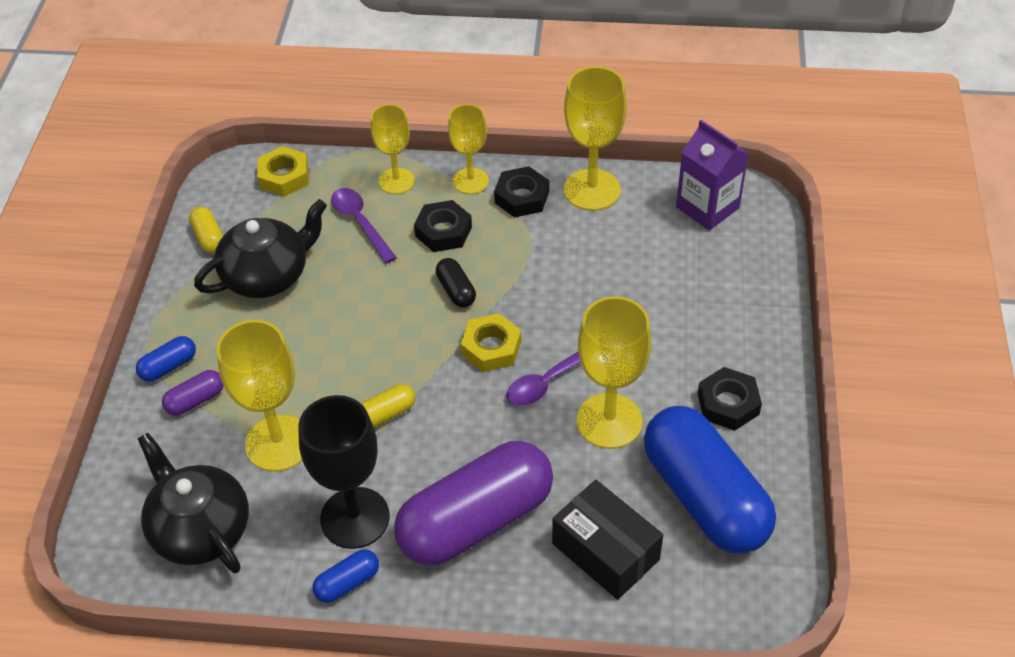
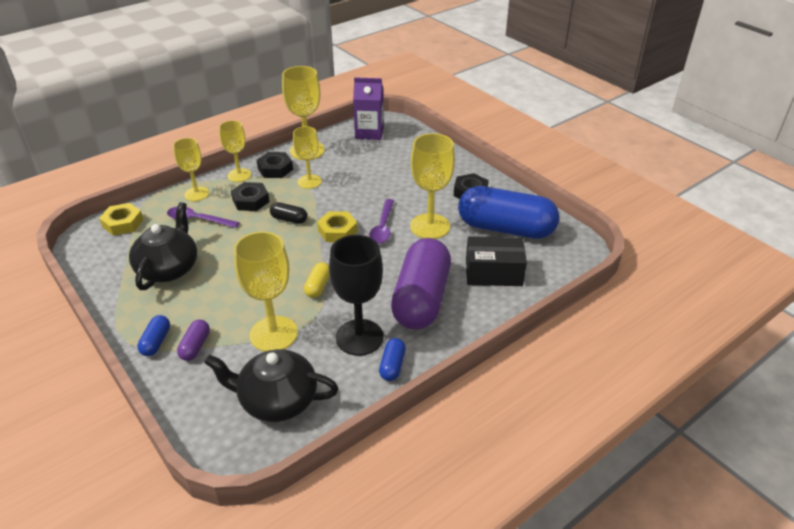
camera: 45 degrees left, 10 degrees down
(209, 238) = (106, 272): yellow capsule -> none
(540, 245) = (309, 181): none -> yellow goblet

